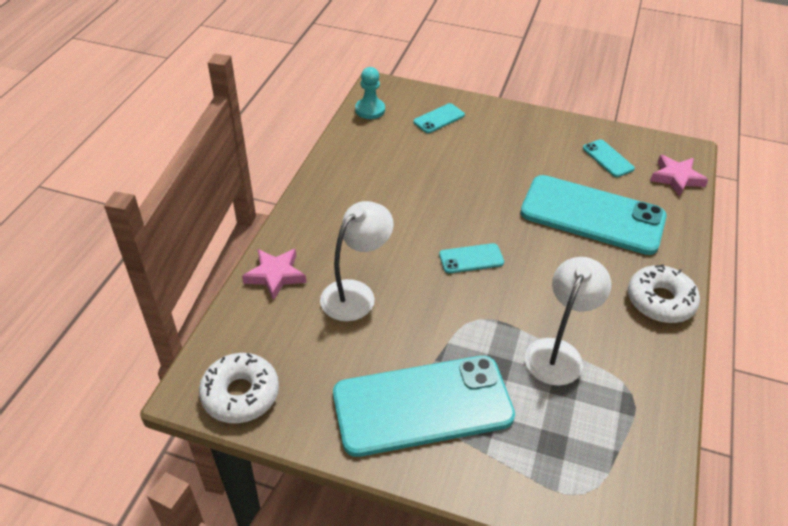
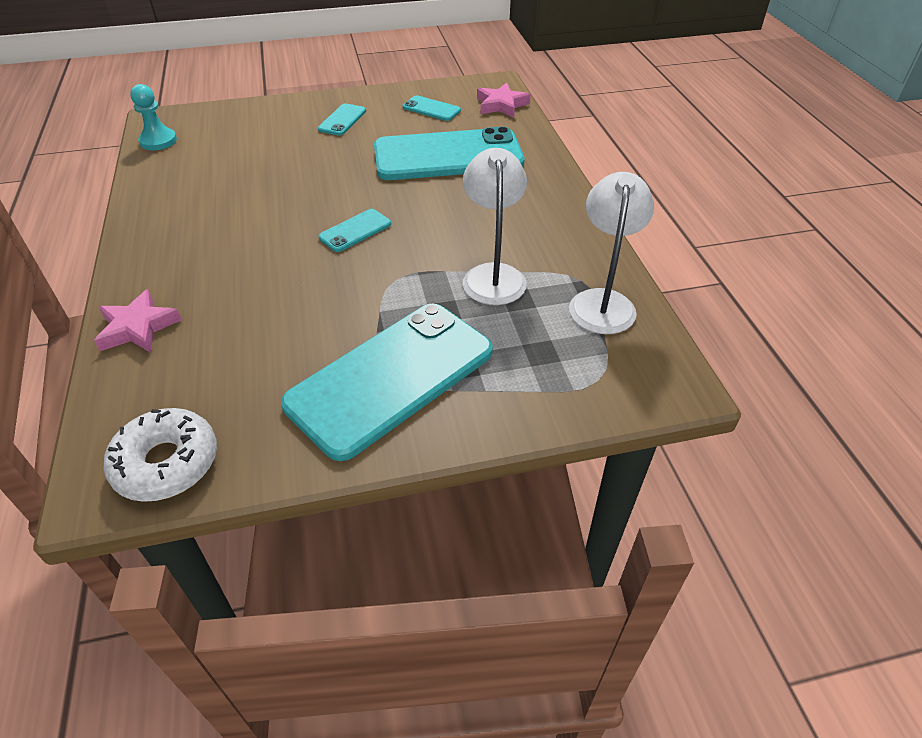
camera: 30 degrees left, 0 degrees up
(356, 293) = (248, 307): white lamp -> white lamp (602, 301)
(439, 119) = (242, 126): turquoise phone -> turquoise phone (342, 120)
(660, 301) = (554, 200): white donut -> none

